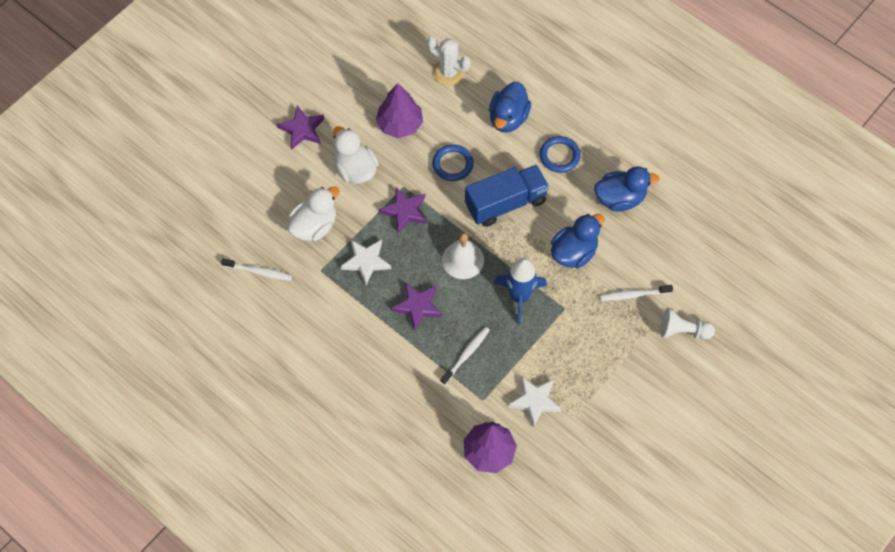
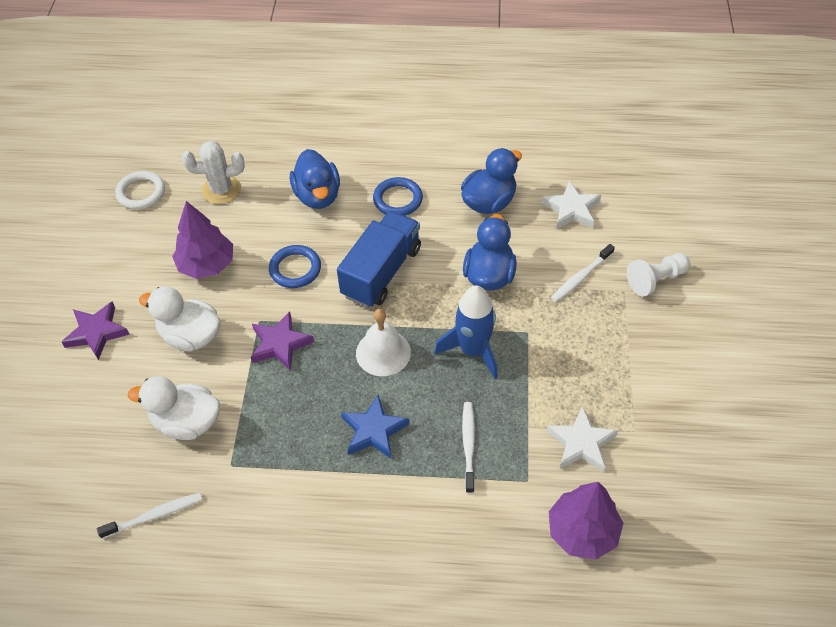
camera: 35 degrees left, 10 degrees down
(314, 226) = (187, 422): white duck -> white duck turned 90 degrees counterclockwise
(366, 262) = (277, 422): white star -> white star (572, 209)
(395, 41) = (141, 192): none -> white ring
(418, 306) = (373, 430): purple star -> blue star

